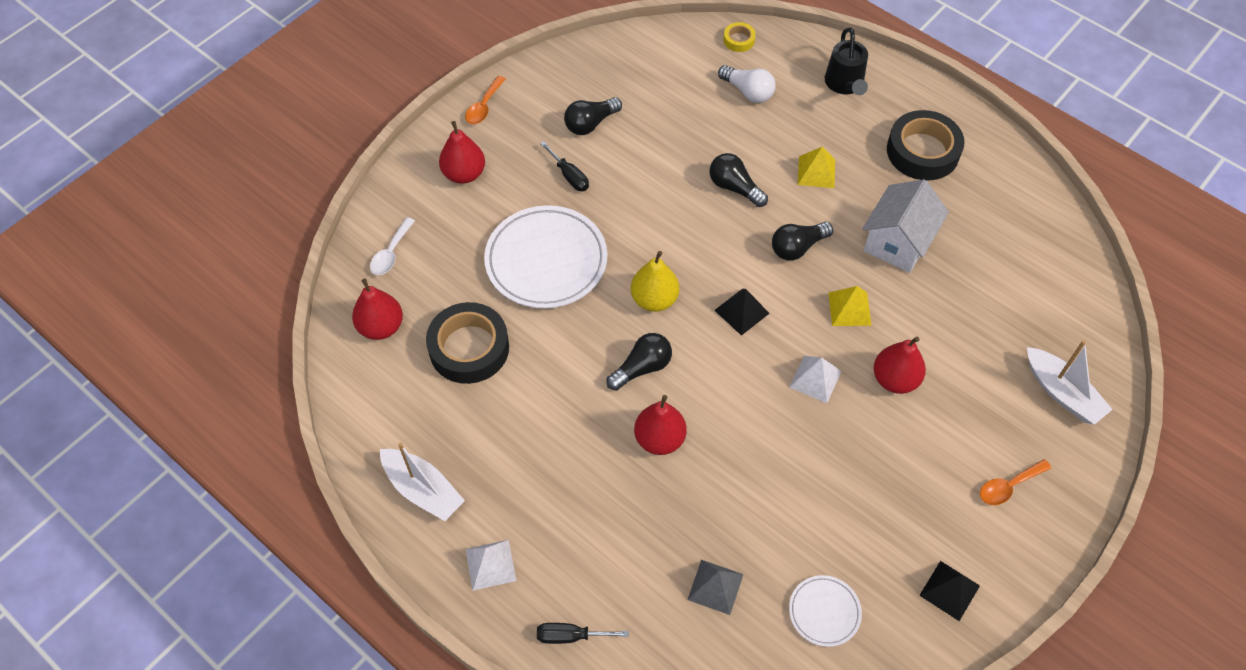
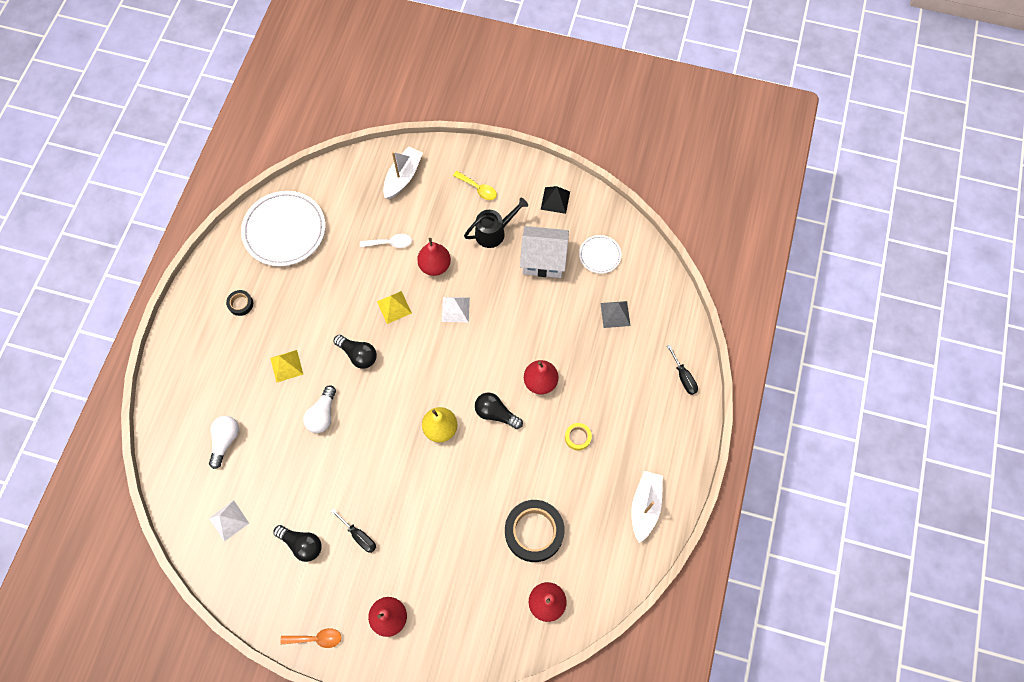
camera: 115 degrees left, 10 degrees up
(391, 253) = (484, 632): white spoon -> white spoon (390, 243)
(490, 564) = (668, 441): white pyramid -> white pyramid (229, 520)
(546, 261) = (441, 515): white plate -> white plate (284, 231)
(569, 176) = (359, 536): black screwdriver -> black screwdriver turned 105 degrees clockwise
(734, 187) = (323, 415): black light bulb -> white light bulb
(739, 40) = (172, 469): yellow tape -> yellow tape (577, 437)
(741, 311) = (425, 370): black pyramid -> none
(845, 84) = (193, 375): black watering can -> black watering can (494, 232)
(897, 242) = (328, 295): white house -> white house (543, 260)
(922, 151) = (240, 304): black tape -> black tape, size x0.46
(1008, 486) = (478, 188): orange spoon -> yellow spoon

